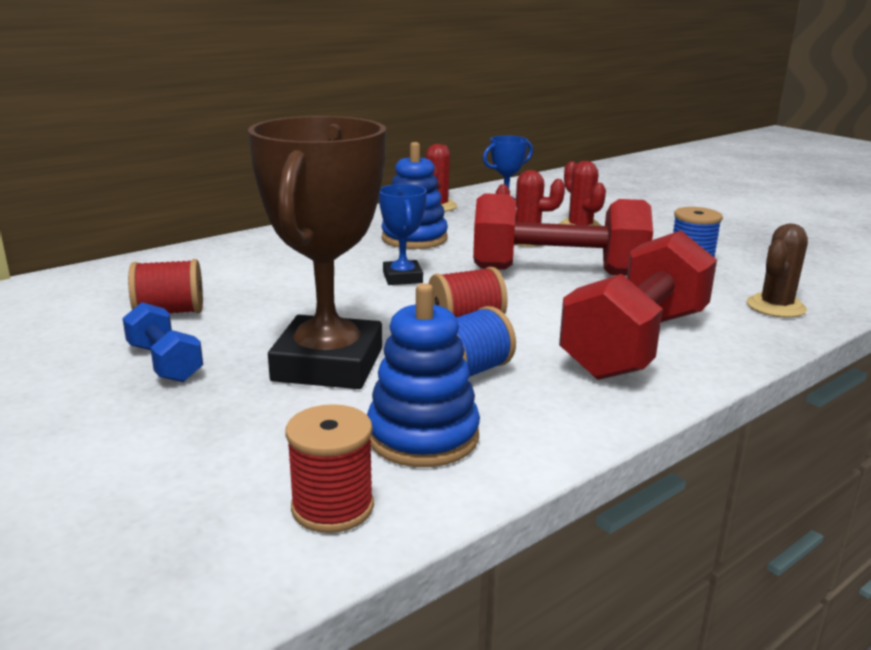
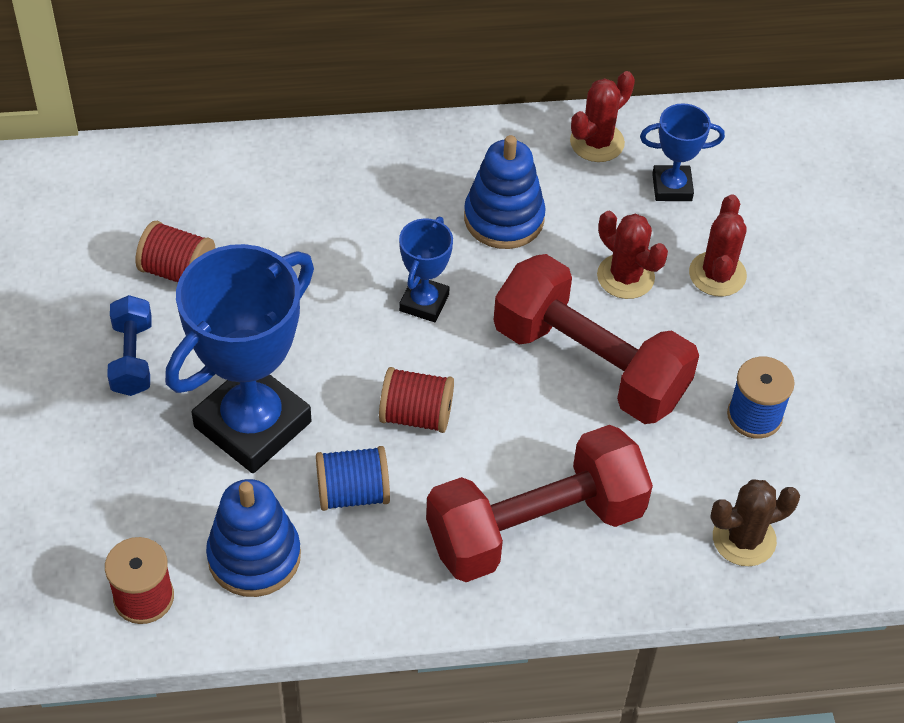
camera: 30 degrees right, 30 degrees up
(328, 364) = (252, 424): brown trophy -> blue trophy

